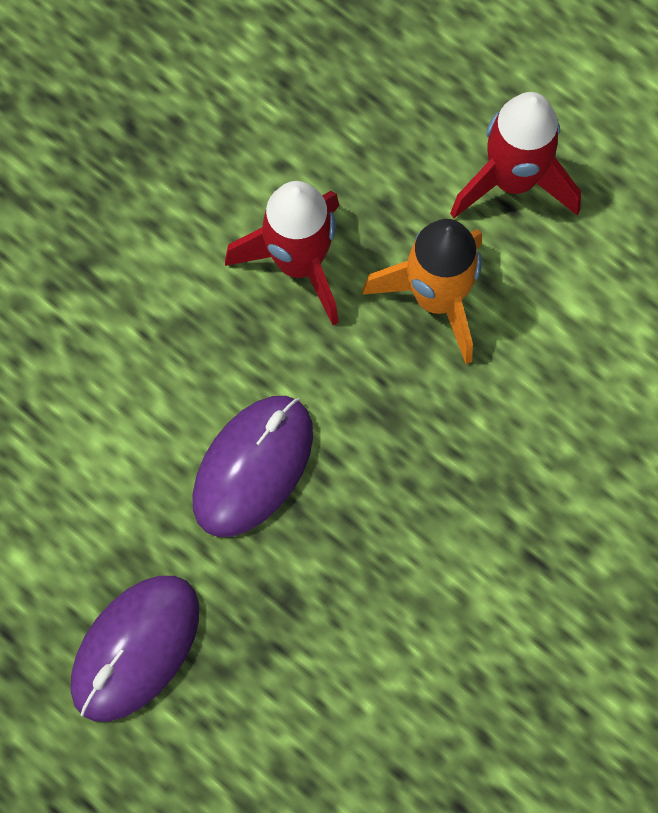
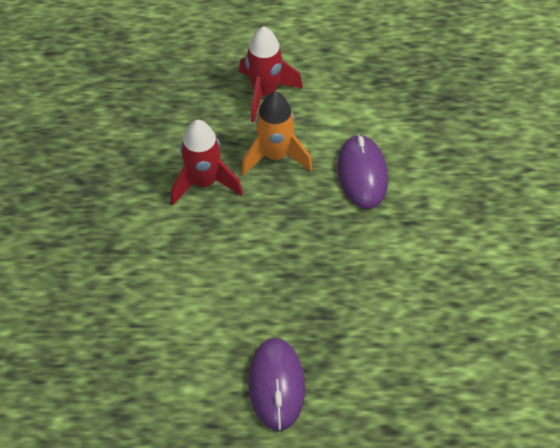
camera: 40 degrees left, 15 degrees down
(253, 467) = (259, 273): purple mouse -> purple mouse (362, 174)

